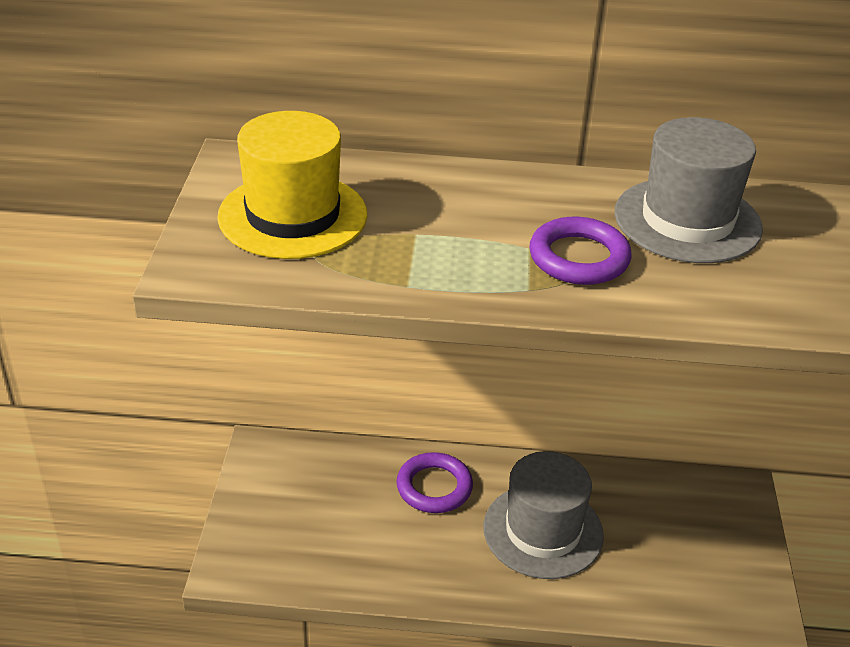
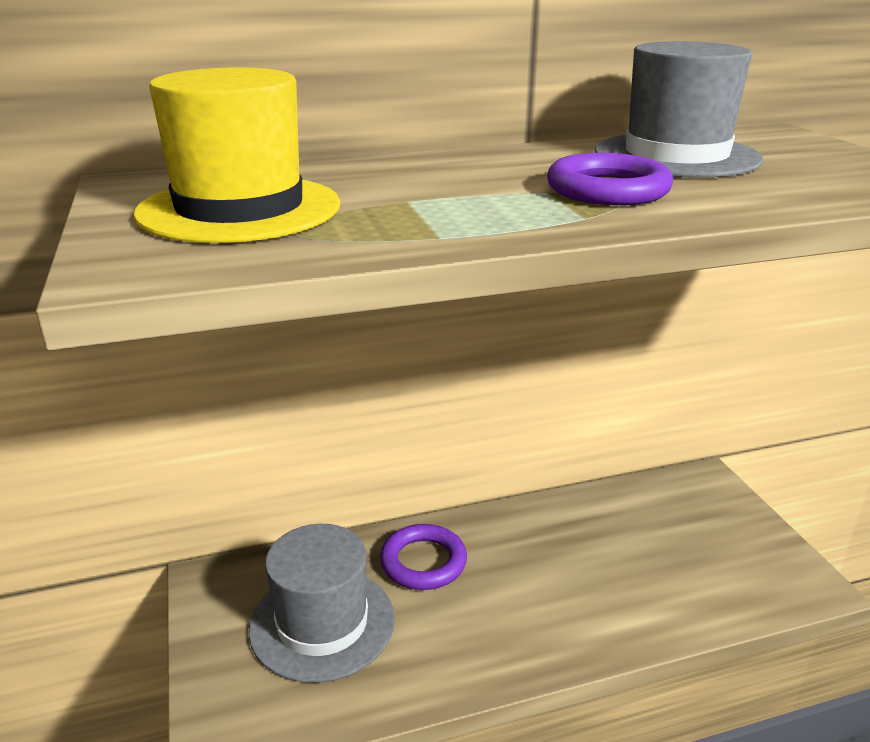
camera: 20 degrees left, 10 degrees down
(543, 531) = (558, 571): grey hat -> grey hat (322, 623)

